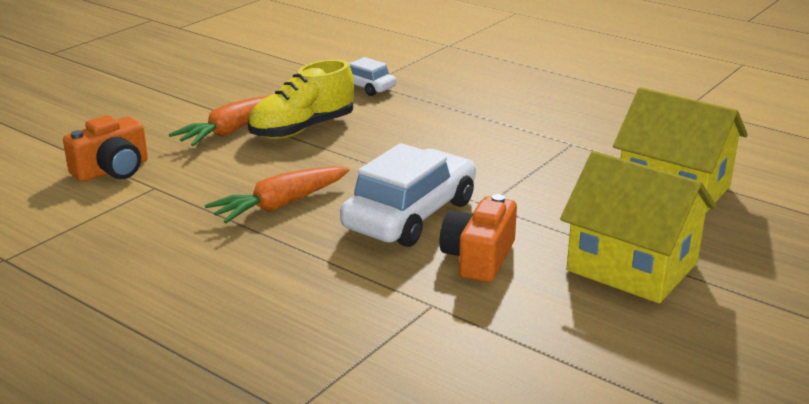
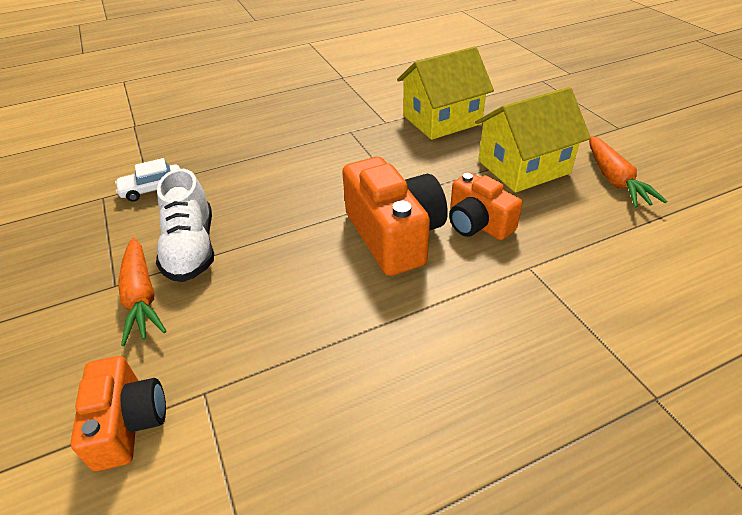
camera: 60 degrees left, 15 degrees up
(280, 205) = (320, 305): orange carrot -> orange carrot (615, 180)
(302, 129) = (191, 248): yellow shoe -> white shoe
(410, 215) = (394, 235): white car -> orange camera

